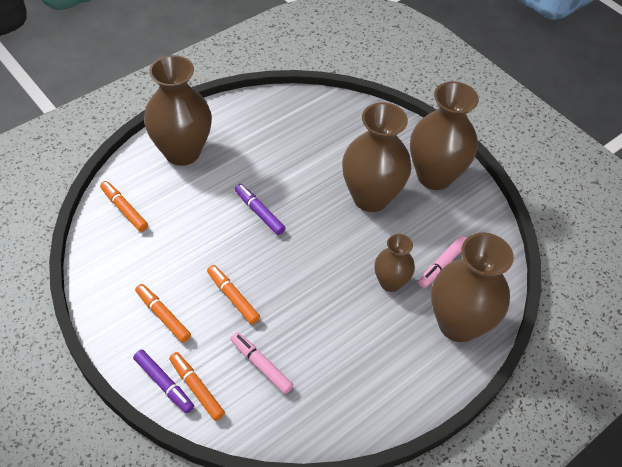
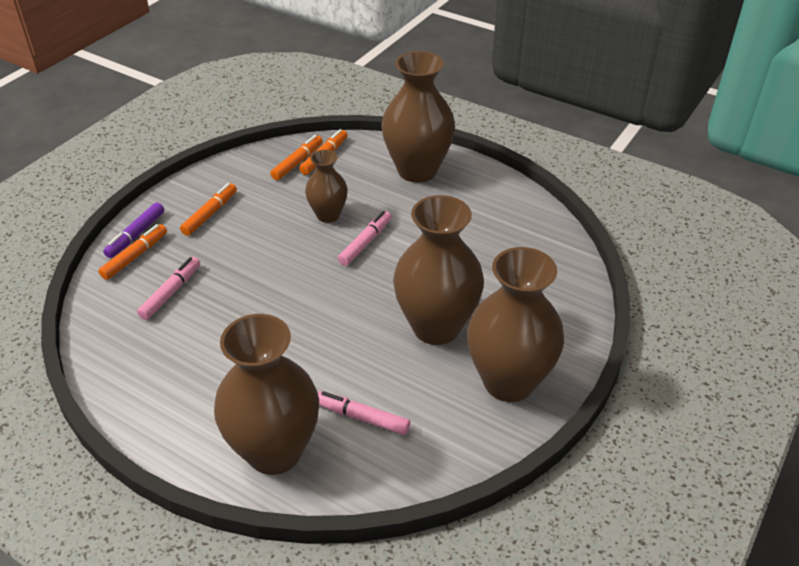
camera: 75 degrees right, 10 degrees down
(233, 297) = (247, 252): orange marker -> orange marker (297, 162)
(259, 212) = (365, 243): purple marker -> pink marker
(390, 282) = (314, 372): brown vase -> brown vase (328, 215)

